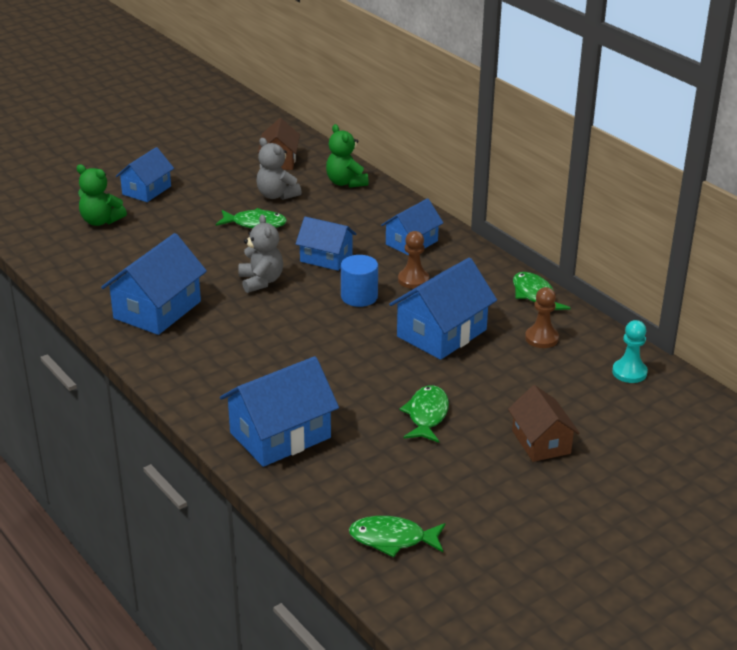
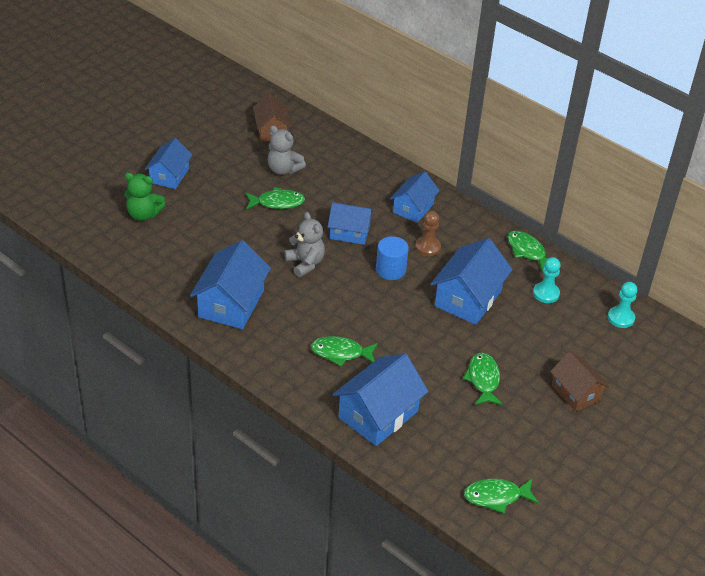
camera: 15 degrees left, 10 degrees up
(262, 370) = (340, 353): none -> green fish
(346, 182) = (336, 149): green teddy bear -> none
(541, 338) = (546, 293): brown pawn -> turquoise pawn

